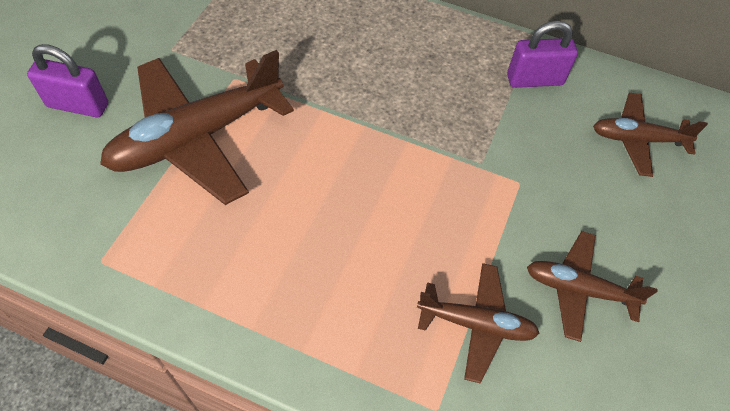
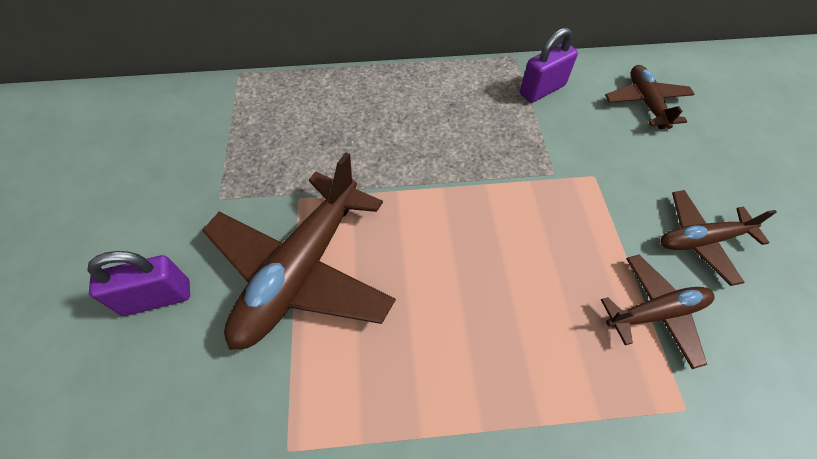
camera: 25 degrees left, 0 degrees up
(637, 139) = (646, 103): brown plane -> brown plane turned 105 degrees clockwise

